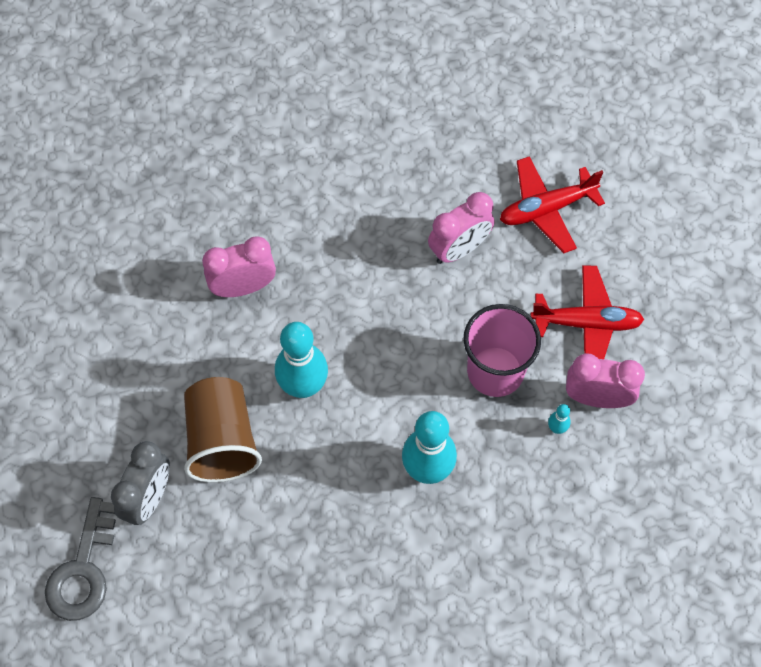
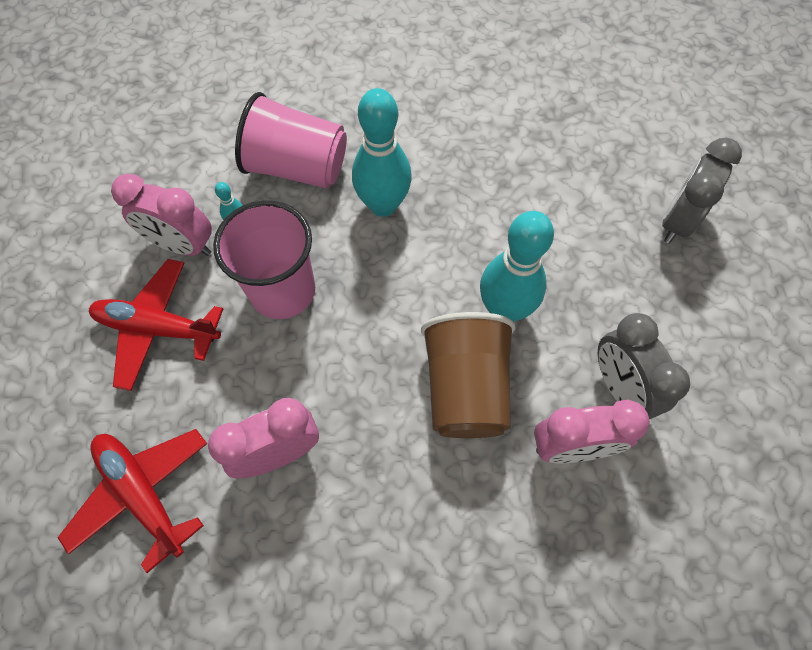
camera: 170 degrees left, 0 degrees up
(83, 569) = (737, 170): grey key -> none
(206, 336) = (619, 388): none -> grey clock
(222, 440) = (599, 266): brown cup -> brown cup (465, 388)
(520, 497) = (297, 167): none -> pink cup
(546, 209) = (143, 493): red plane -> red plane turned 120 degrees counterclockwise

